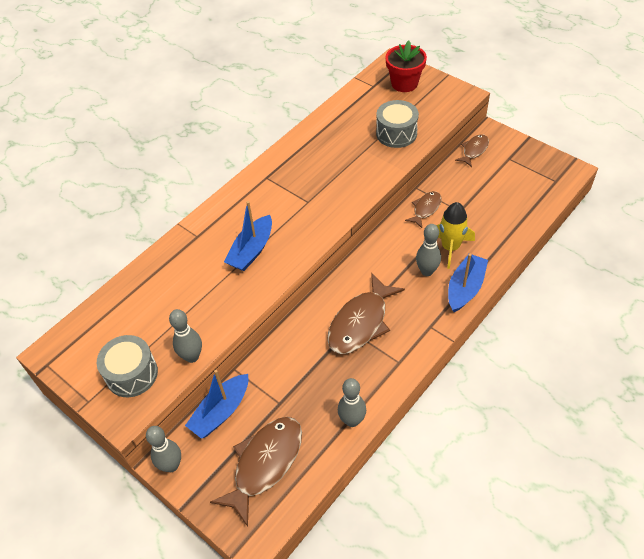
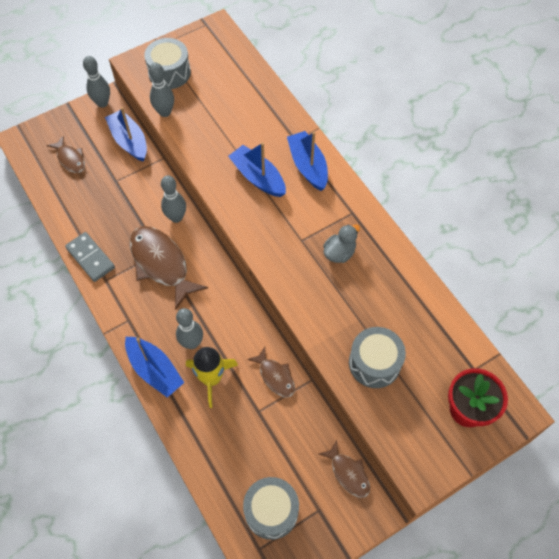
camera: 105 degrees right, 10 degrees up
(226, 219) = (308, 166): none -> blue boat
(265, 464) = (70, 159): brown fish -> brown fish, size x0.54
(309, 175) = (339, 253): none -> grey duck
(352, 420) = (72, 226): grey bowling pin -> grey bowling pin (176, 217)
(381, 386) = (90, 258): none -> grey domino
(526, 182) = (271, 511): none -> grey drum

